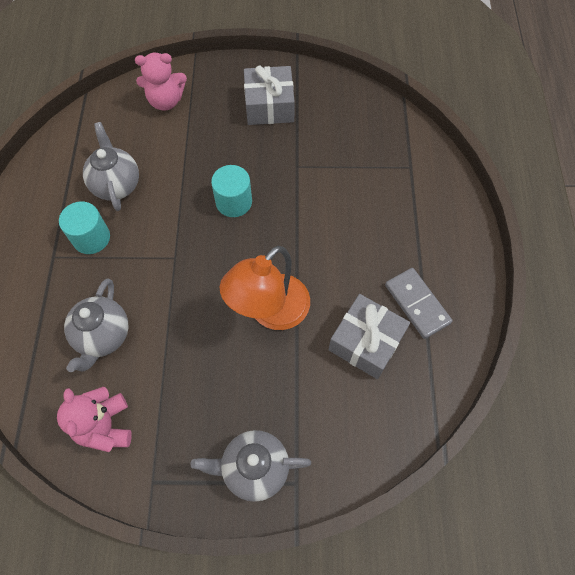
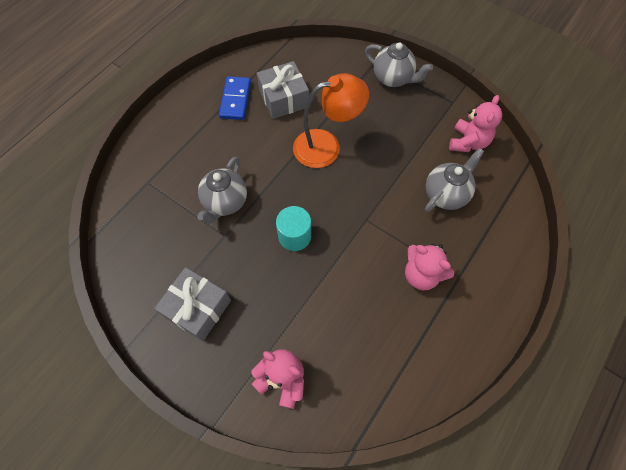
camera: 145 degrees left, 0 degrees up
(91, 238) = (421, 274): turquoise cylinder -> pink teddy bear
(116, 185) = (377, 312): grey teapot -> grey teapot (225, 202)
(417, 304) = (235, 100): grey domino -> blue domino

